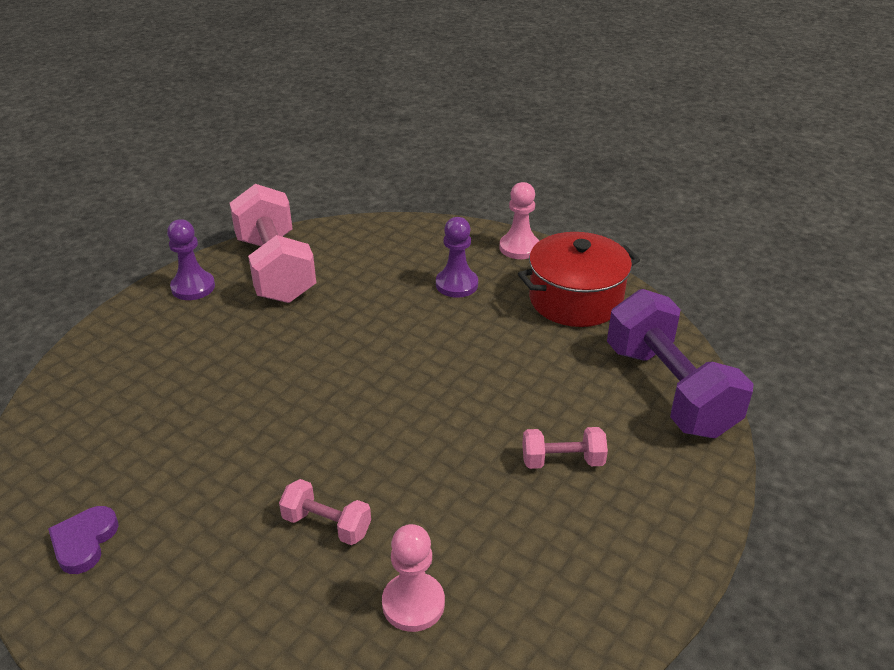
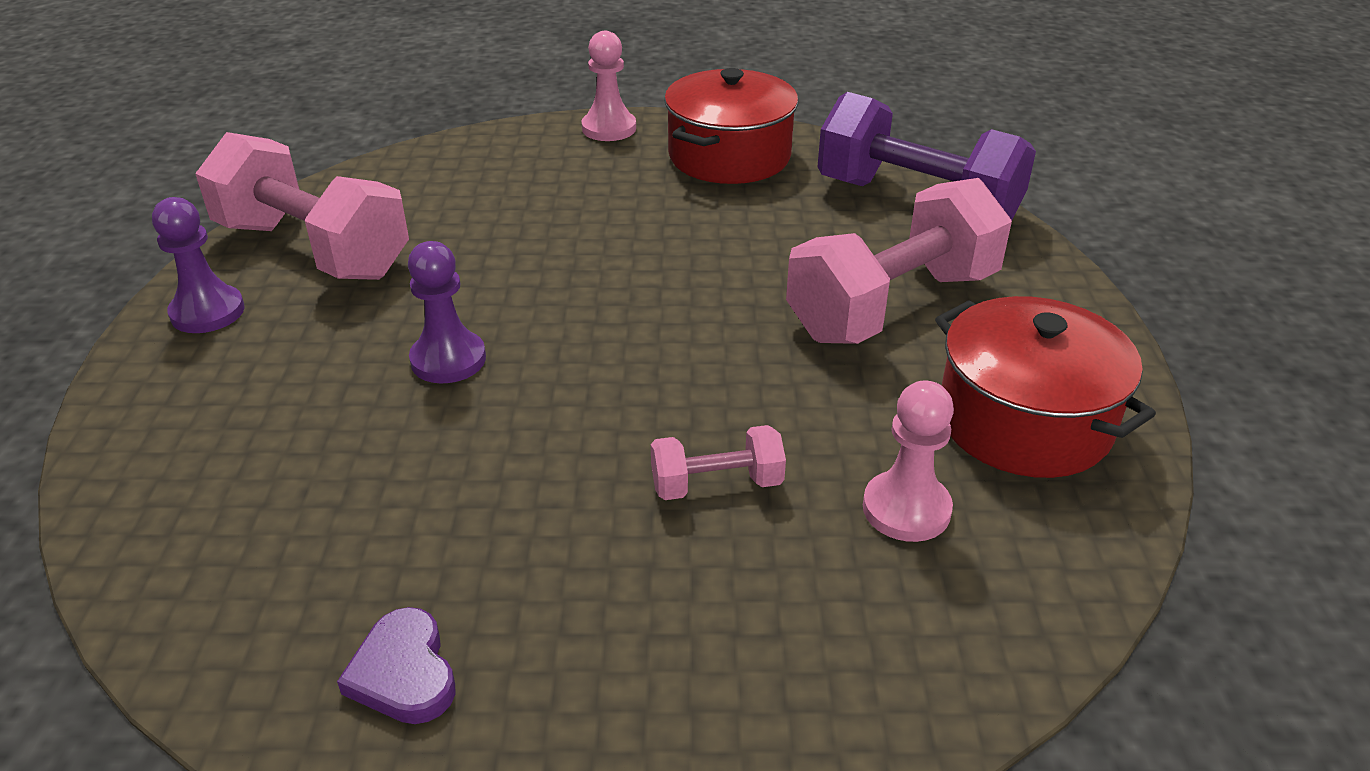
camera: 35 degrees left, 0 degrees up
(456, 284) = (578, 186): purple pawn -> purple pawn (448, 360)
(554, 589) = (1024, 421): none -> red pot
(562, 461) = (893, 305): pink dumbbell -> pink dumbbell, size x2.14

